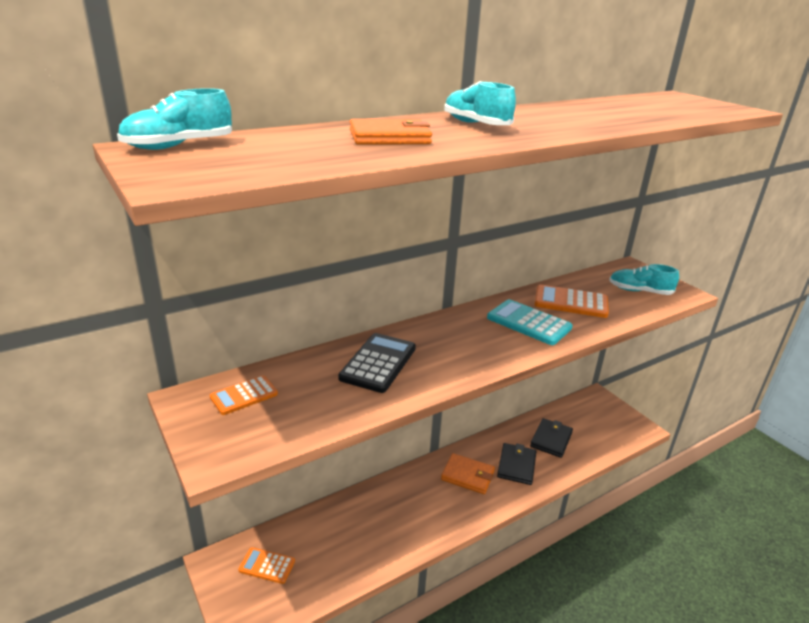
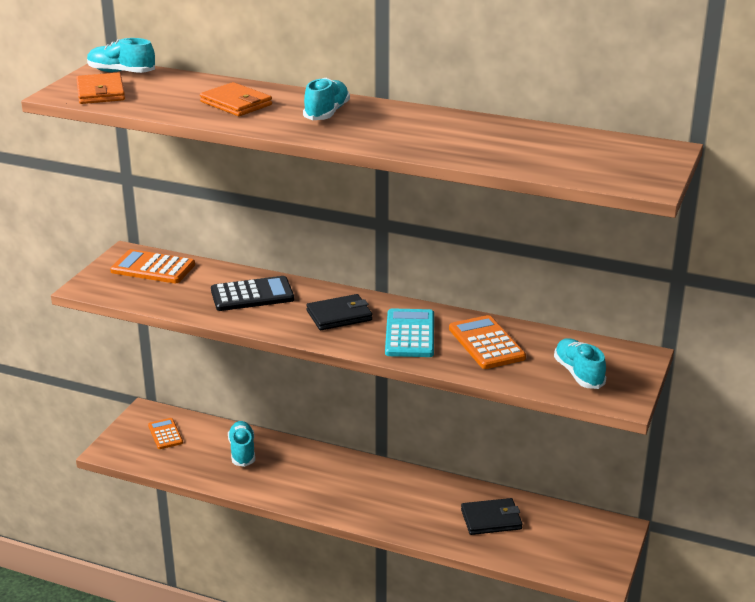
camera: 55 degrees right, 0 degrees up
(244, 396) = (153, 268): orange calculator -> orange calculator, size x1.58
(350, 525) = (242, 451): none -> turquoise shoe
(467, 476) = (371, 487): orange wallet -> orange wallet (100, 92)
(516, 465) = (421, 510): black wallet -> black wallet (339, 315)

